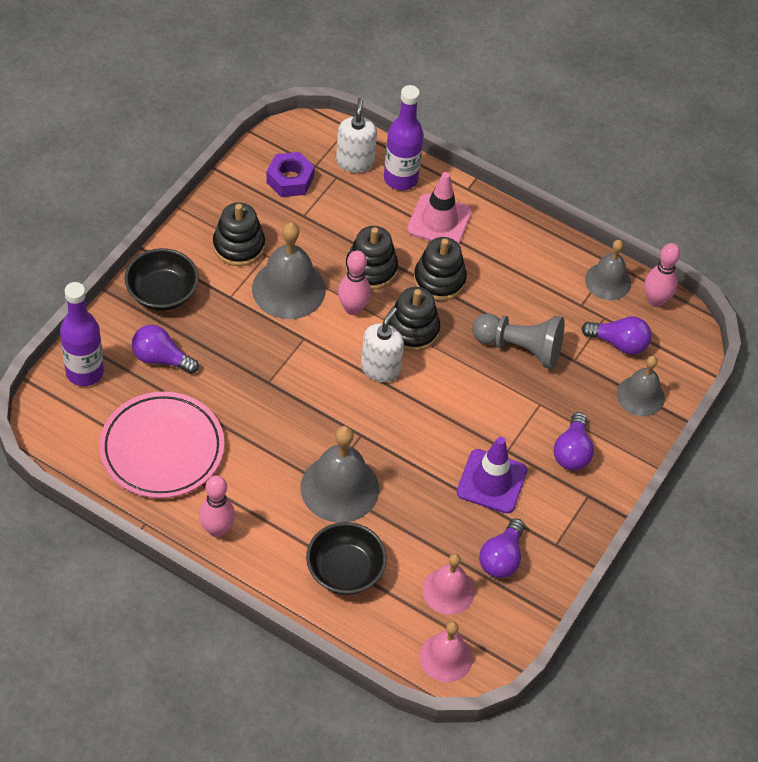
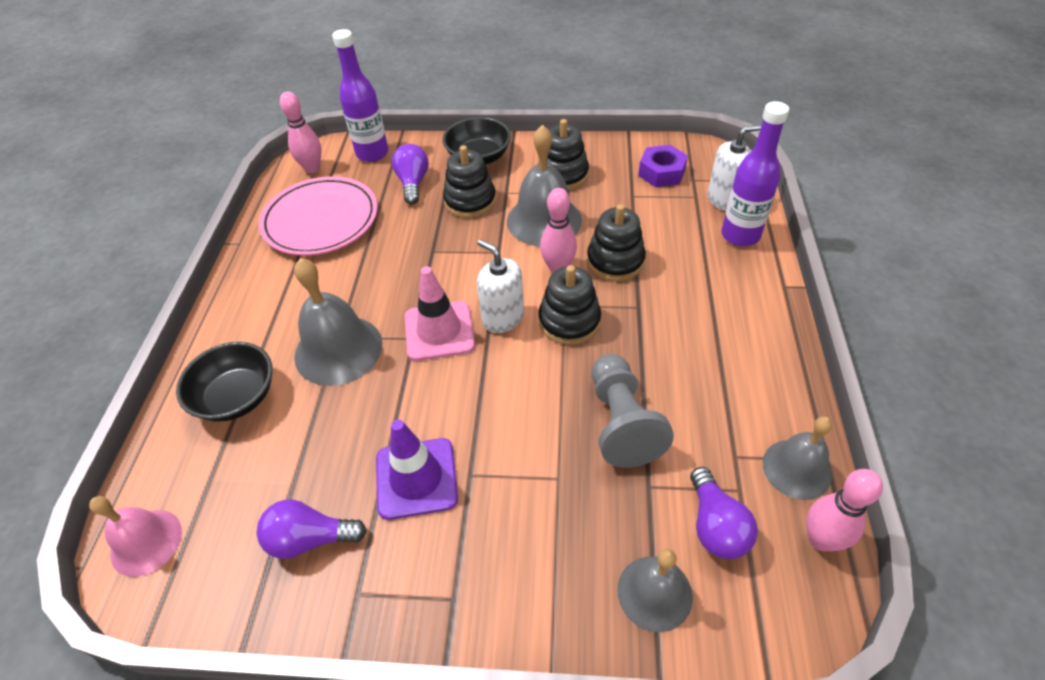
camera: 70 degrees right, 5 degrees down
(217, 529) = (250, 287): pink bowling pin -> pink bowling pin (312, 168)
(380, 368) = (503, 318): white soap dispenser -> white soap dispenser turned 135 degrees counterclockwise
(439, 221) = (721, 283): pink traffic cone -> pink traffic cone (439, 331)
(439, 280) = (649, 314): black stacking toy -> black stacking toy (470, 201)
(448, 591) = (242, 502): pink bell -> none
(572, 452) = (510, 547): purple light bulb -> none

